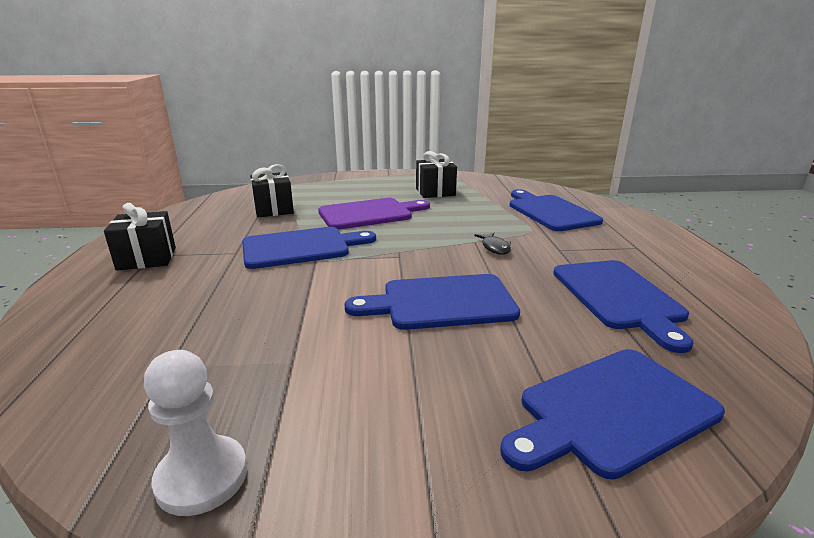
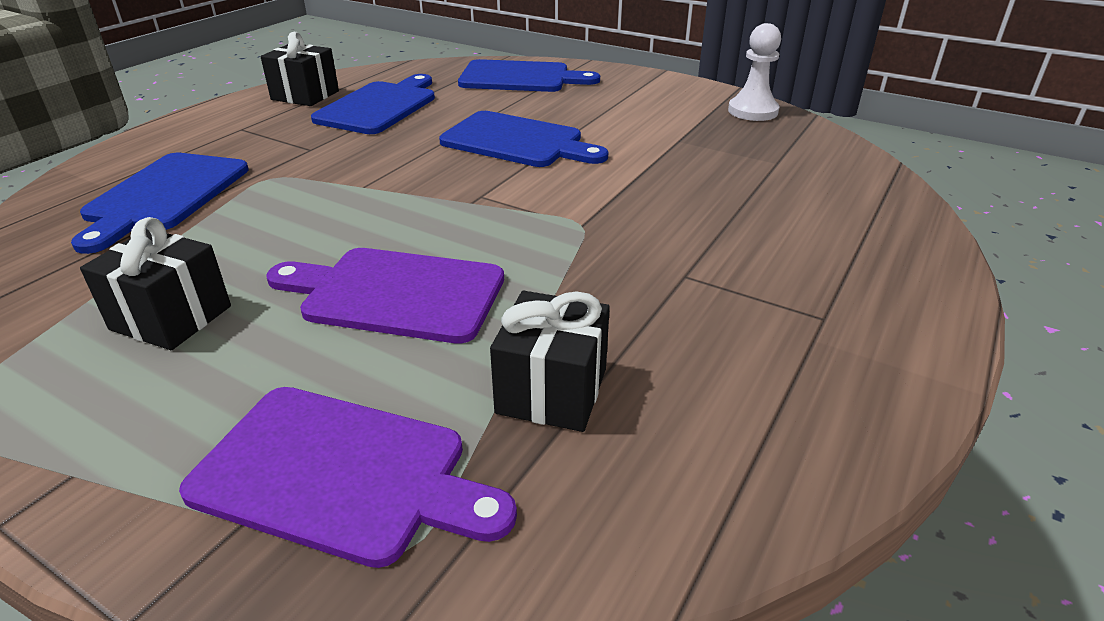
camera: 145 degrees left, 10 degrees up
(147, 259) = (830, 309): black gift -> black gift (305, 95)
(301, 247) = (584, 251): blue cutting board -> none
(321, 187) = (340, 474): none -> purple cutting board
(495, 248) = (363, 171): black fish -> none

